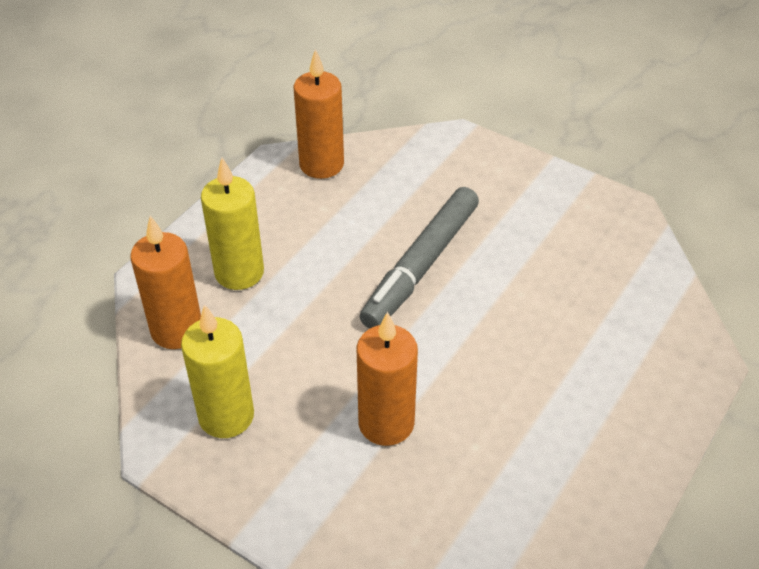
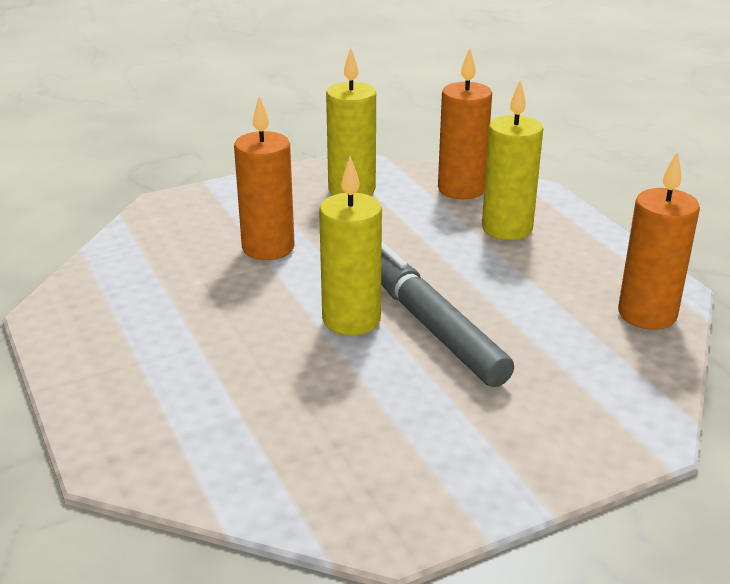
camera: 120 degrees right, 15 degrees down
(451, 312) = (351, 320): none -> yellow candle

